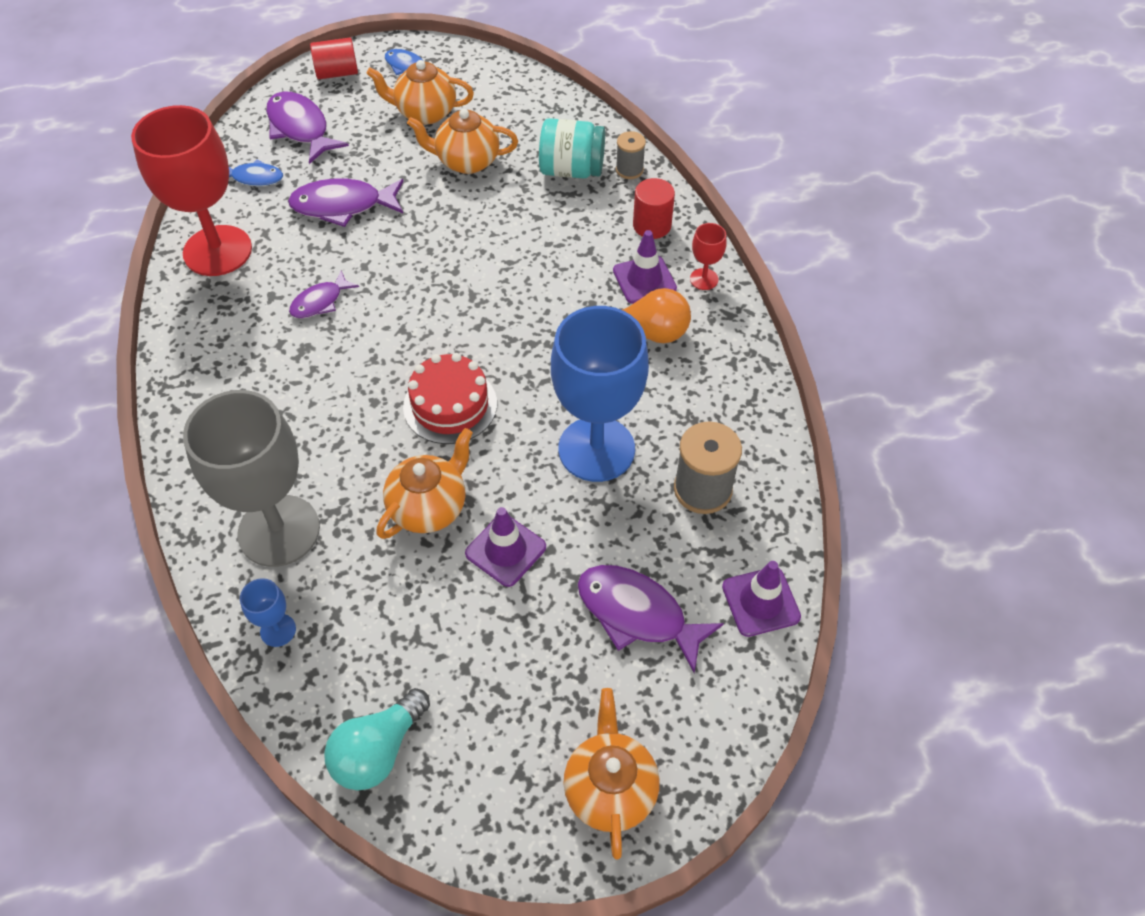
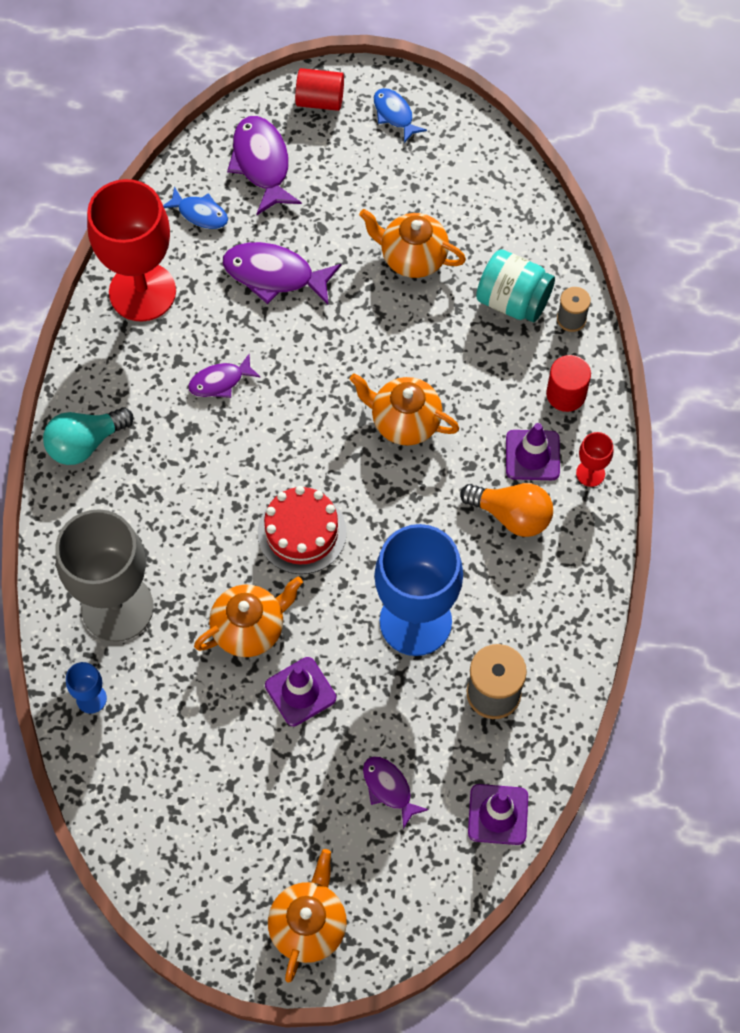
camera: 20 degrees right, 10 degrees up
(378, 751) = (140, 829): turquoise light bulb -> turquoise light bulb (85, 443)
(425, 113) = (392, 181): orange teapot -> orange teapot (404, 422)
(637, 614) = (389, 788): purple fish -> purple fish, size x0.60

